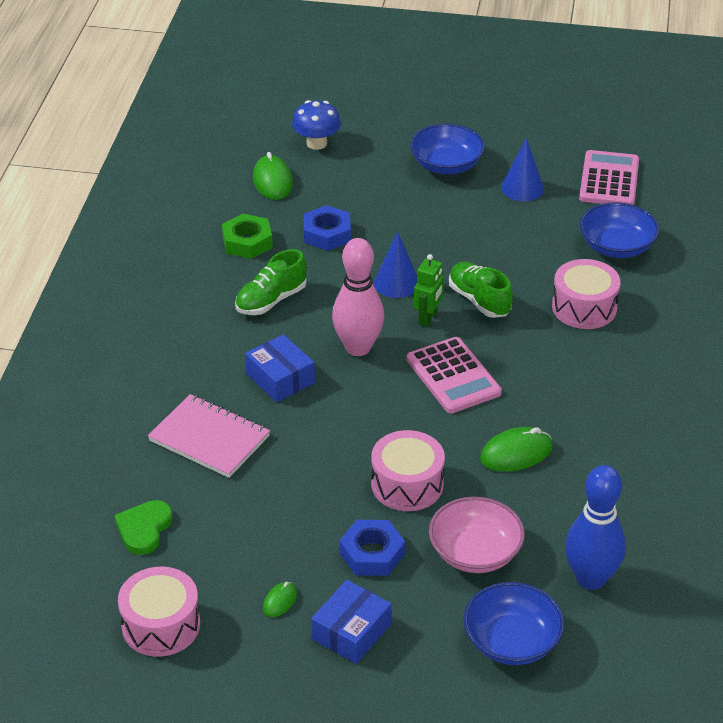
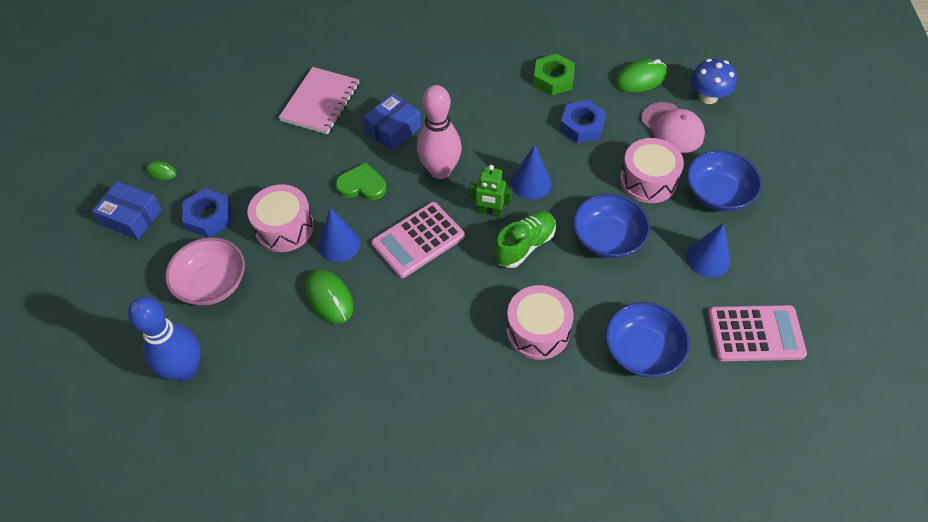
camera: 80 degrees right, 15 degrees up
(144, 529) = (227, 87): green heart -> green heart (362, 185)
(161, 625) = (140, 114): pink drum -> pink drum (648, 180)
(271, 300) = (484, 107): green shoe -> none
(351, 175) = (672, 128): none -> pink cap
(443, 439) = (339, 244): none -> blue cone
(511, 641) = (118, 320): blue bowl -> blue bowl (608, 238)

